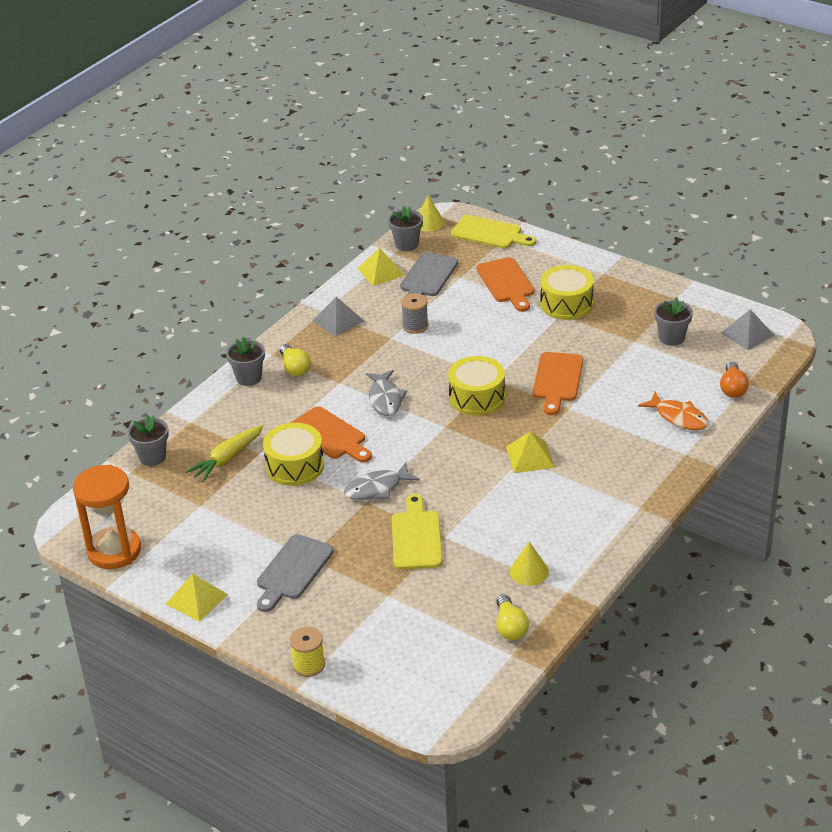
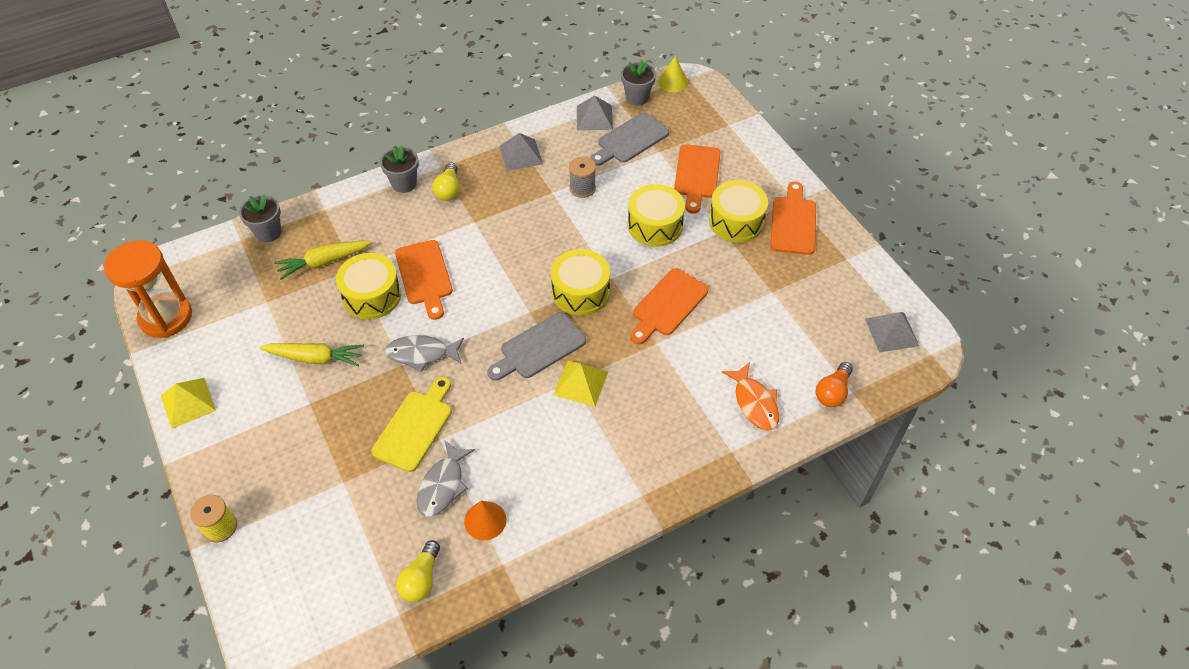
camera: 25 degrees right, 15 degrees up
(284, 526) = (315, 358): none -> yellow carrot
(292, 570) = (285, 411): grey cutting board -> grey cutting board (539, 348)
(381, 271) = (594, 117): yellow pyramid -> grey pyramid
(385, 399) = (500, 257): grey fish -> grey fish (443, 485)
(489, 233) = (719, 114): yellow cutting board -> none
(501, 330) = (655, 225): none -> yellow drum
(529, 571) = (485, 520): yellow cone -> orange cone
(614, 288) = (793, 222): none -> orange cutting board
(671, 338) = (811, 304): grey flower pot -> none

